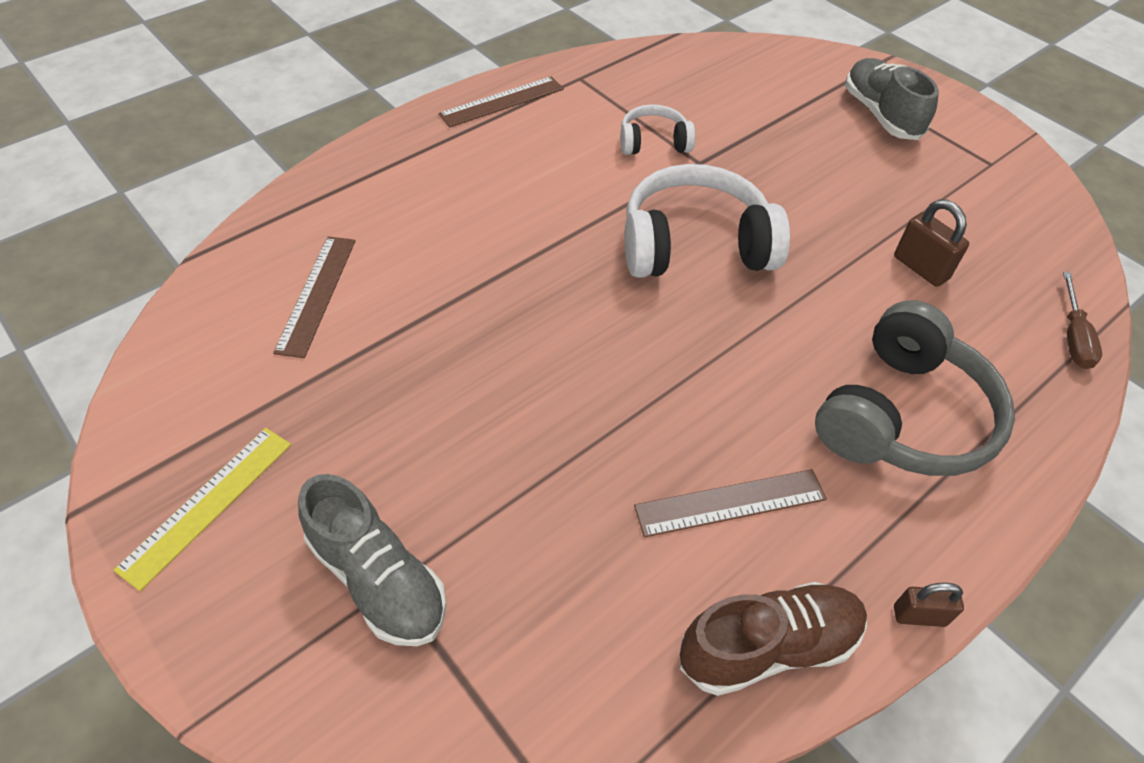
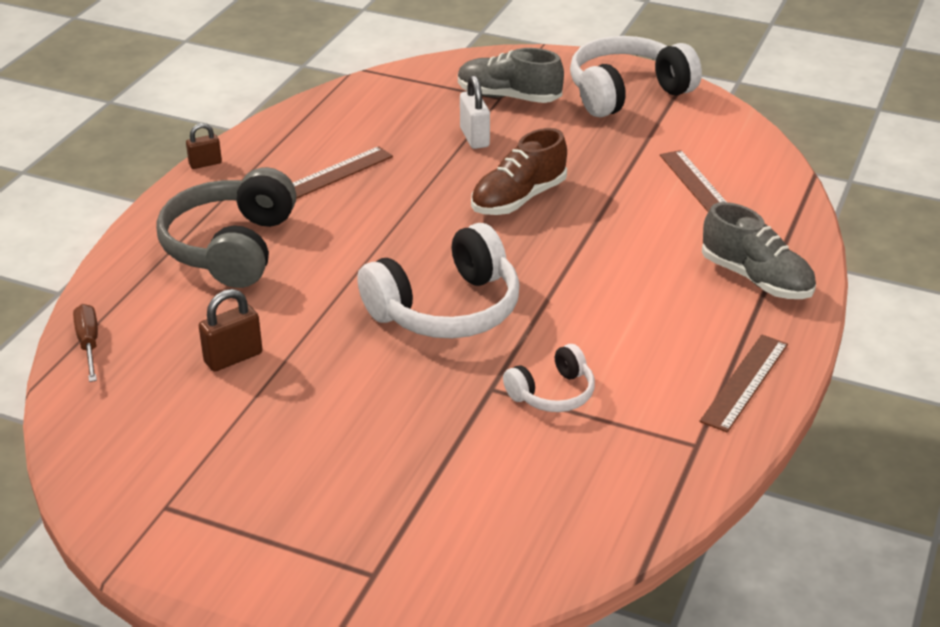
camera: 155 degrees right, 15 degrees down
(207, 504) = (627, 93): yellow ruler -> white headphones
(497, 498) = (474, 137): none -> white padlock
(768, 646) = (287, 132): brown shoe -> brown shoe (518, 199)
(880, 114) = (314, 531): grey shoe -> grey shoe (756, 279)
(920, 268) = (233, 358): brown padlock -> brown padlock turned 60 degrees counterclockwise

